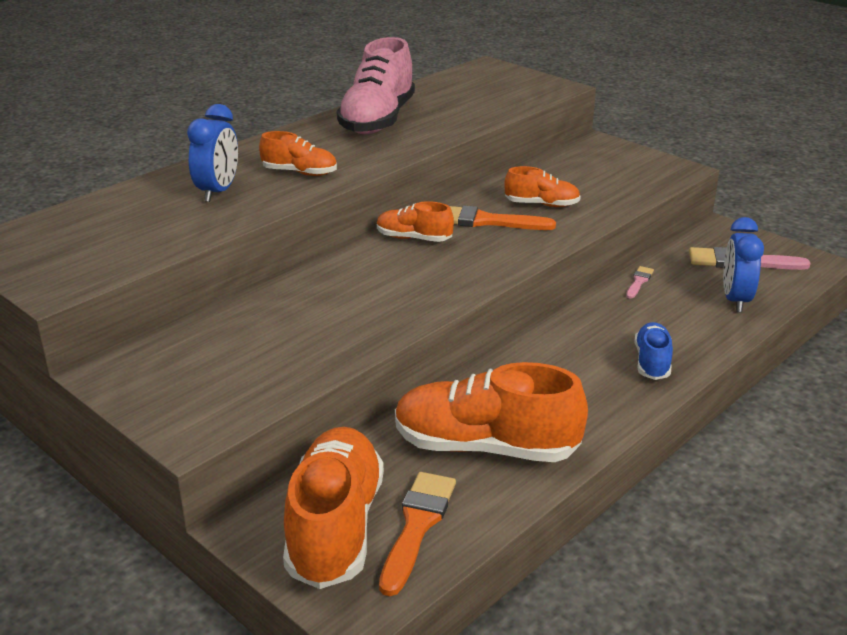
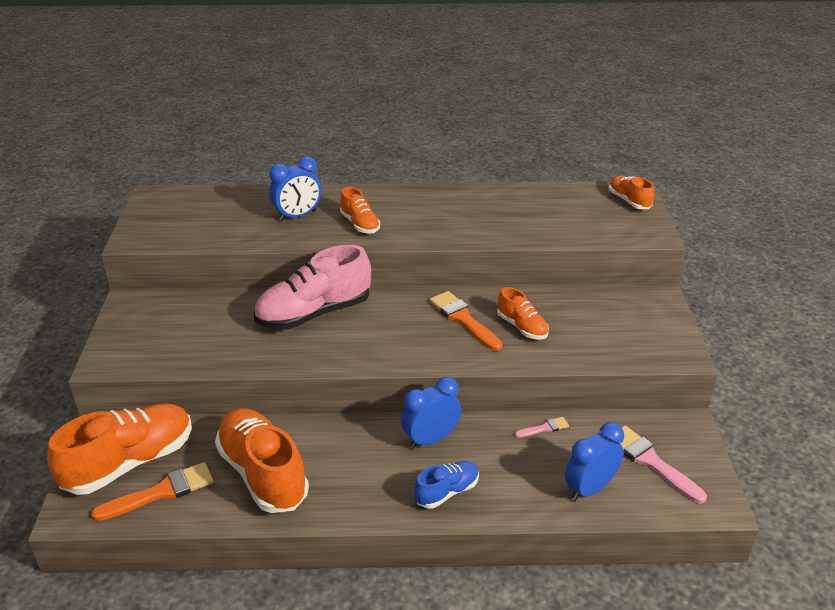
camera: 45 degrees right, 5 degrees up
(377, 120) = (474, 205): pink shoe -> pink shoe (314, 313)
(414, 238) = (399, 307): orange shoe -> orange shoe (629, 201)
(574, 337) = (430, 439): none -> blue clock

